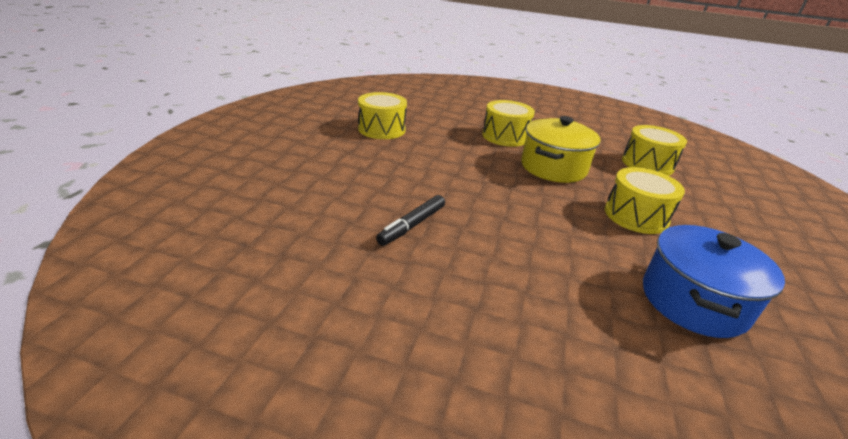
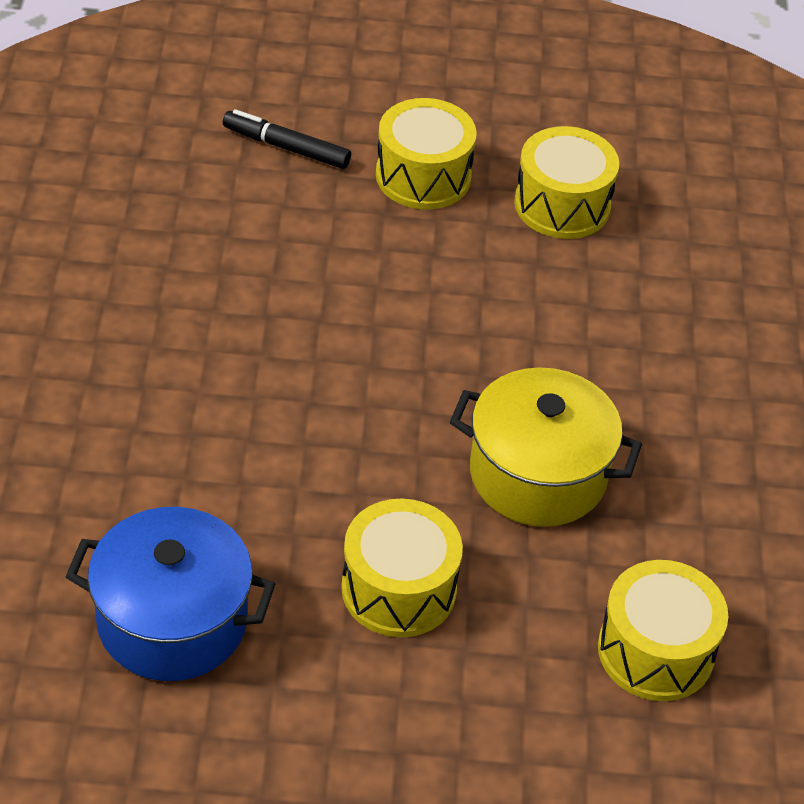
camera: 75 degrees right, 15 degrees up
(412, 225) = (244, 297): black marker -> black marker (286, 147)
(505, 136) = (651, 394): yellow drum -> yellow drum (423, 176)

